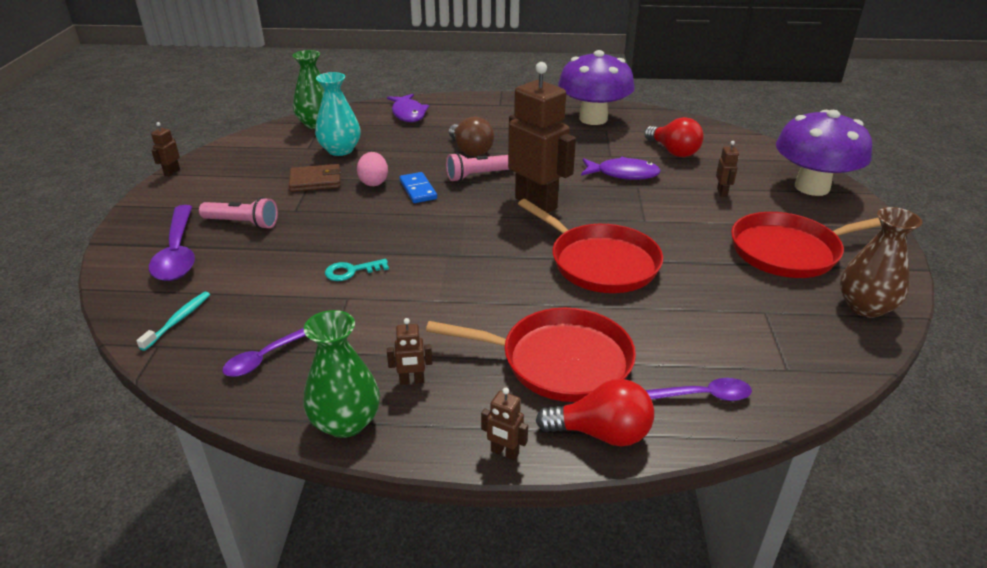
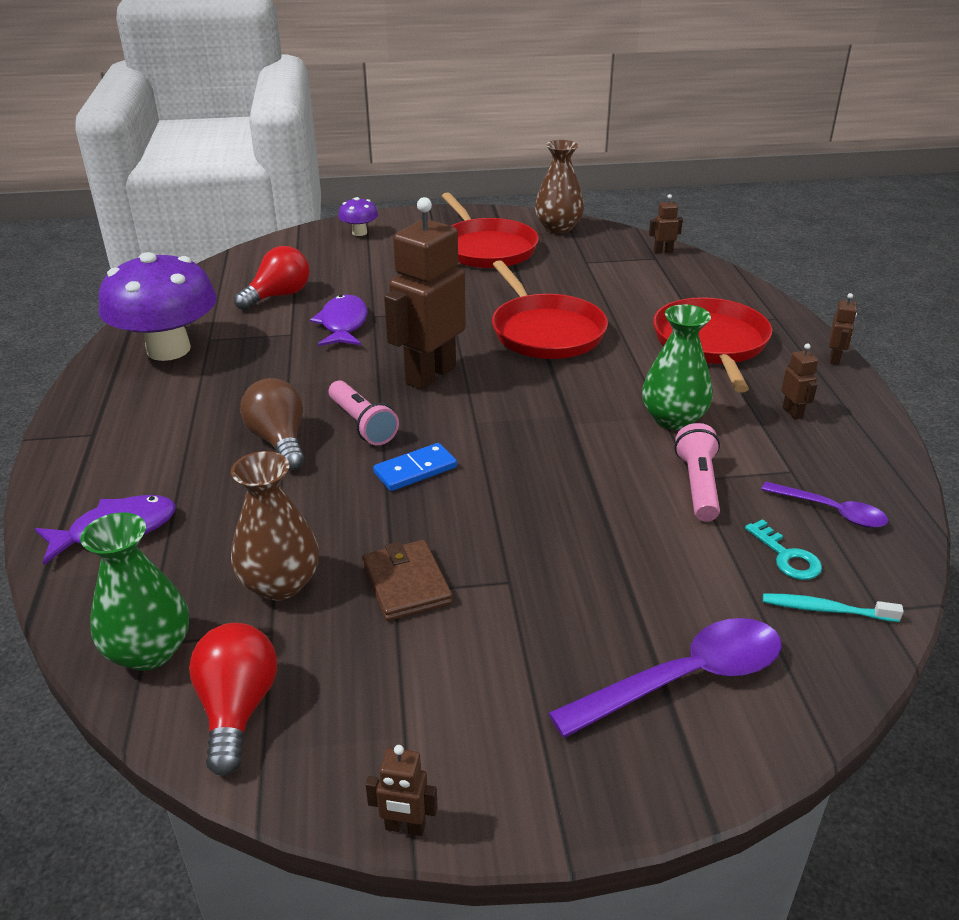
camera: 100 degrees left, 0 degrees up
(242, 223) = (569, 631): pink flashlight -> pink flashlight (698, 485)
(340, 150) = (280, 583): turquoise vase -> brown vase
(346, 422) = (871, 438): green vase -> green vase (673, 419)
(351, 271) = (641, 487): turquoise key -> turquoise key (787, 556)
(373, 182) = (399, 517): pink egg -> none
(470, 150) = (279, 441): brown light bulb -> brown light bulb turned 75 degrees counterclockwise
(600, 262) = (545, 331): red pan -> red pan turned 120 degrees clockwise
(602, 433) = (781, 322): red light bulb -> red light bulb (237, 709)
(702, 396) = (709, 287): purple spoon -> none
(722, 192) = (379, 272): brown robot -> brown robot (663, 251)
(812, 187) = (359, 232): purple mushroom -> purple mushroom, size x0.44

